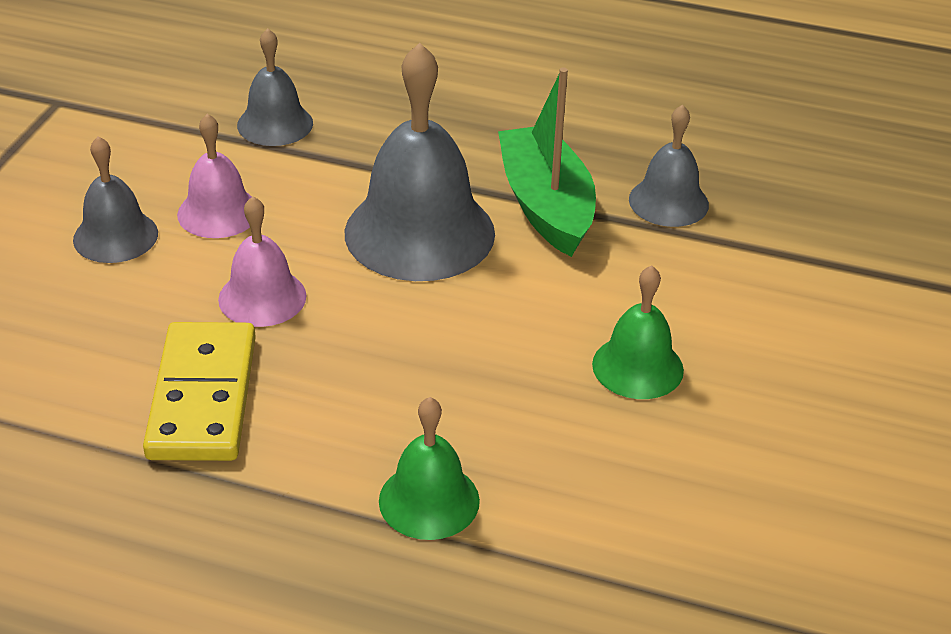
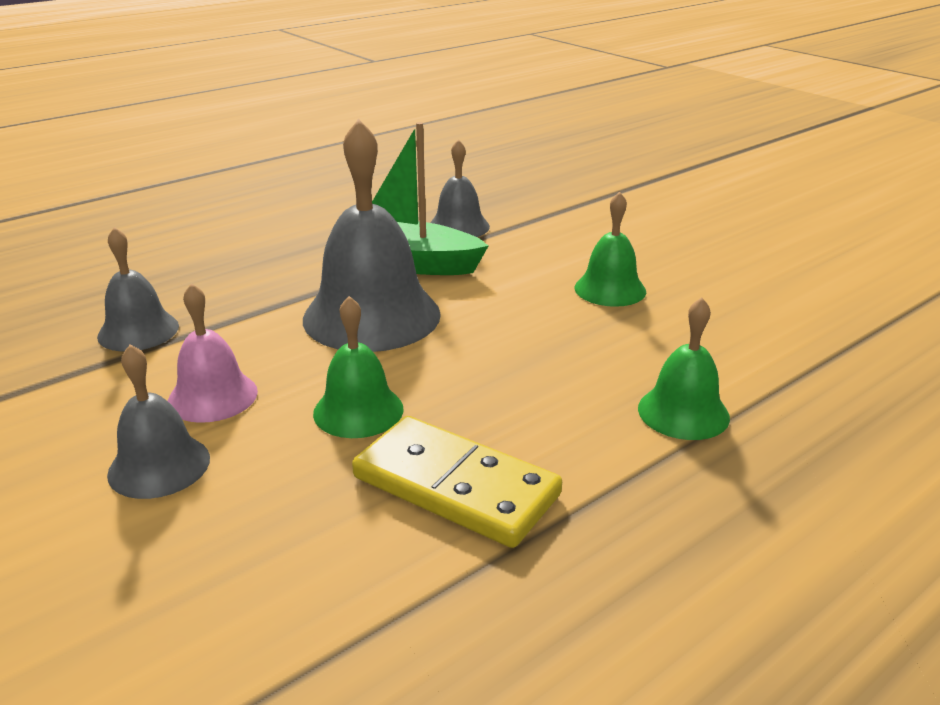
camera: 55 degrees left, 10 degrees down
(262, 297) = (358, 411): pink bell -> green bell

